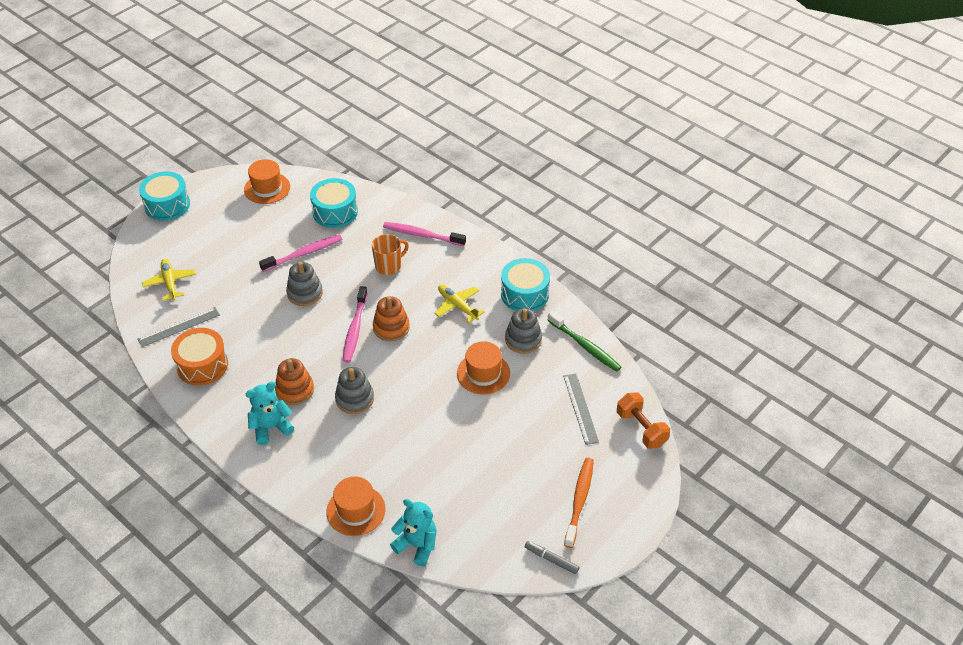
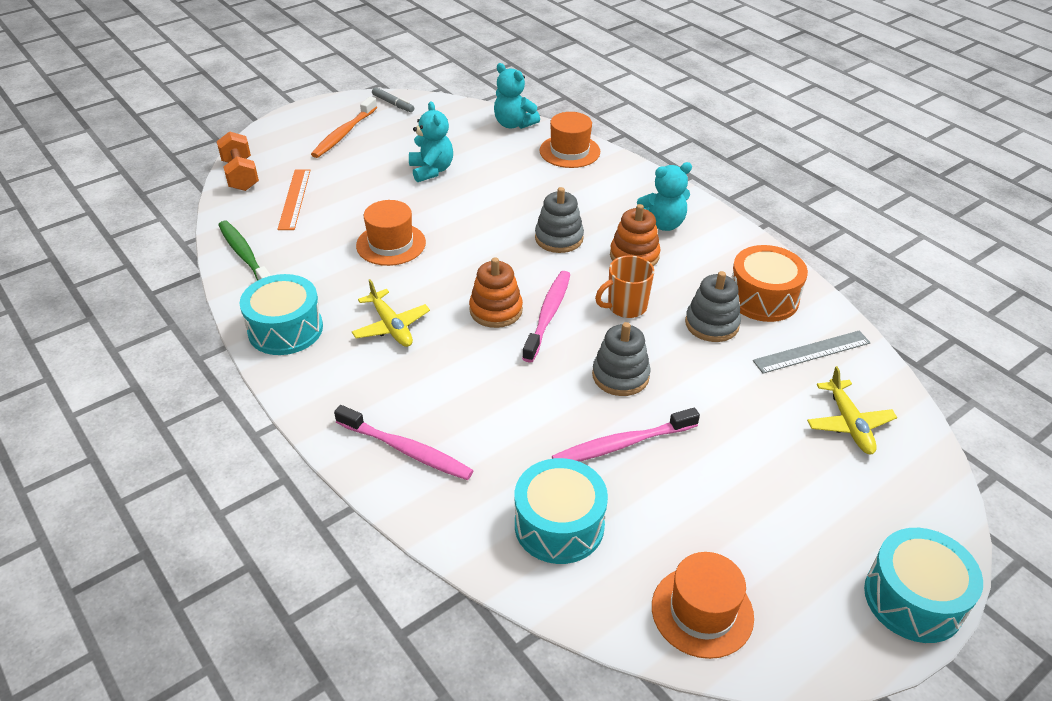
camera: 170 degrees left, 5 degrees down
(389, 266) = (478, 401): orange mug -> orange mug (626, 307)
(478, 461) = (431, 170): none -> turquoise teddy bear
(523, 340) = (321, 273): grey stacking toy -> grey stacking toy (712, 324)
(580, 408) = (294, 199): grey ruler -> orange ruler

